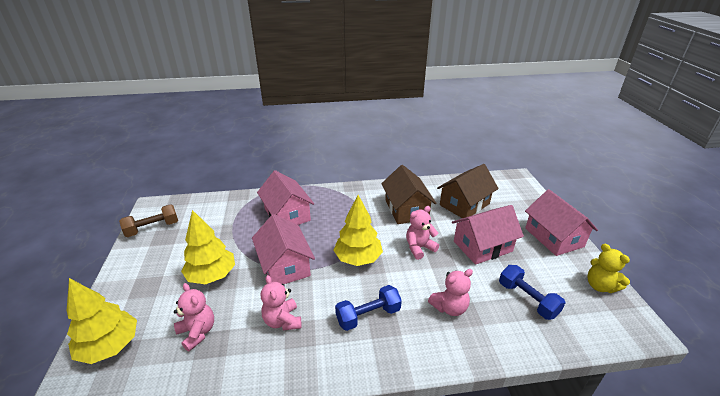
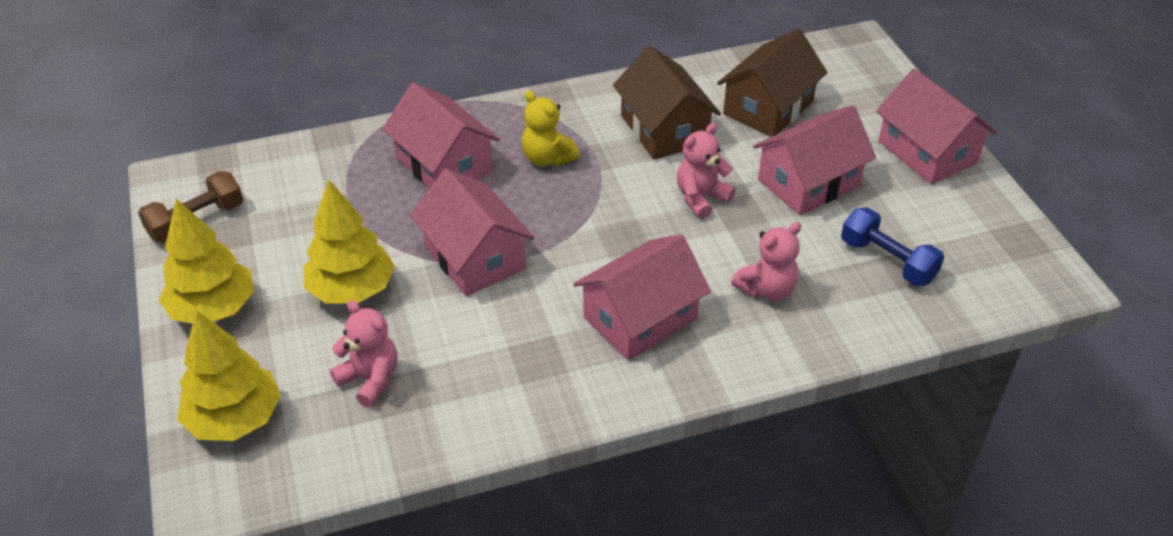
camera: 10 degrees left, 10 degrees up
(282, 321) = (503, 344): pink teddy bear -> none
(358, 258) = (599, 229): yellow tree -> yellow tree (213, 308)
(368, 316) = (640, 318): blue dumbbell -> pink house
(600, 286) = (1000, 225): yellow teddy bear -> yellow teddy bear (547, 158)

